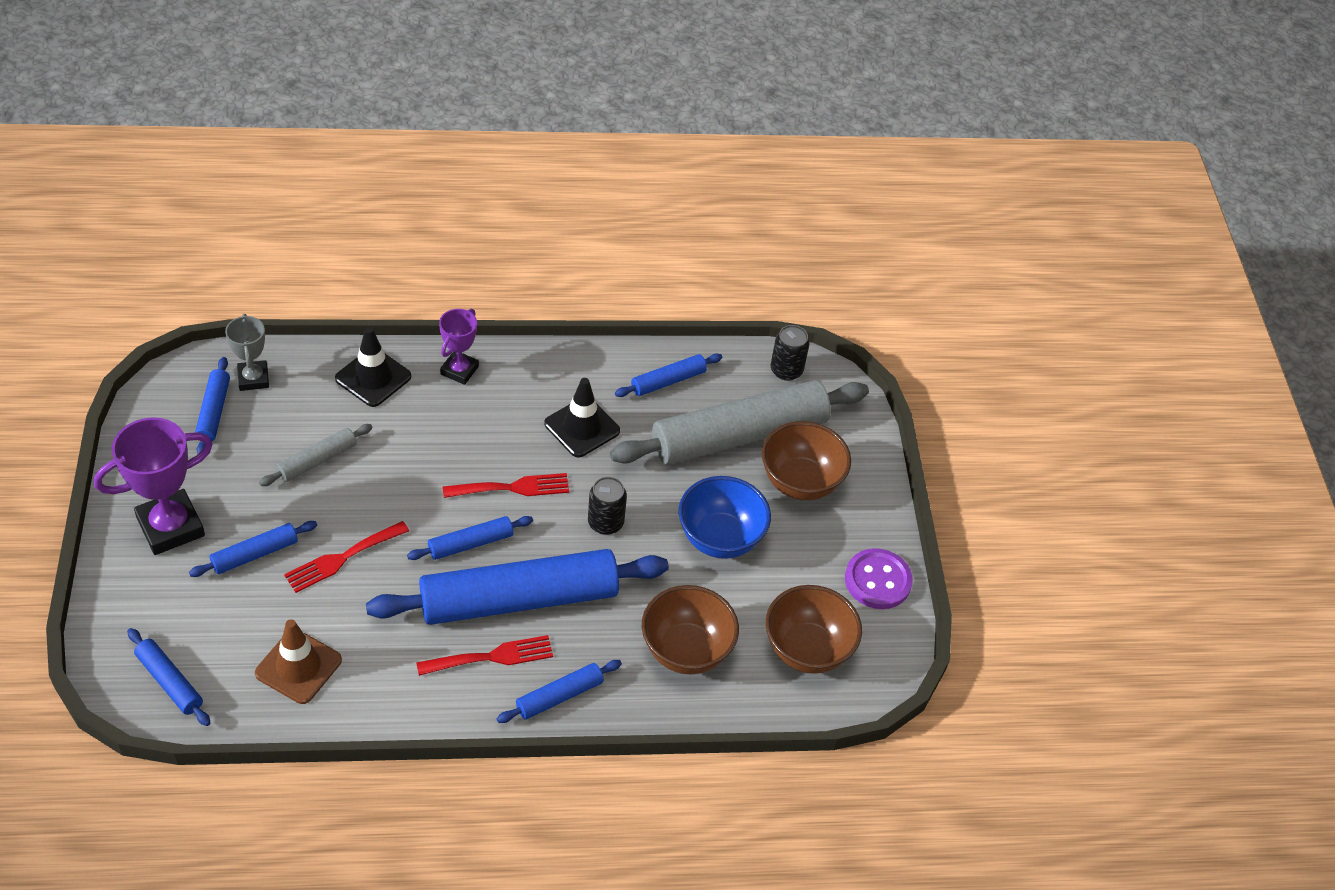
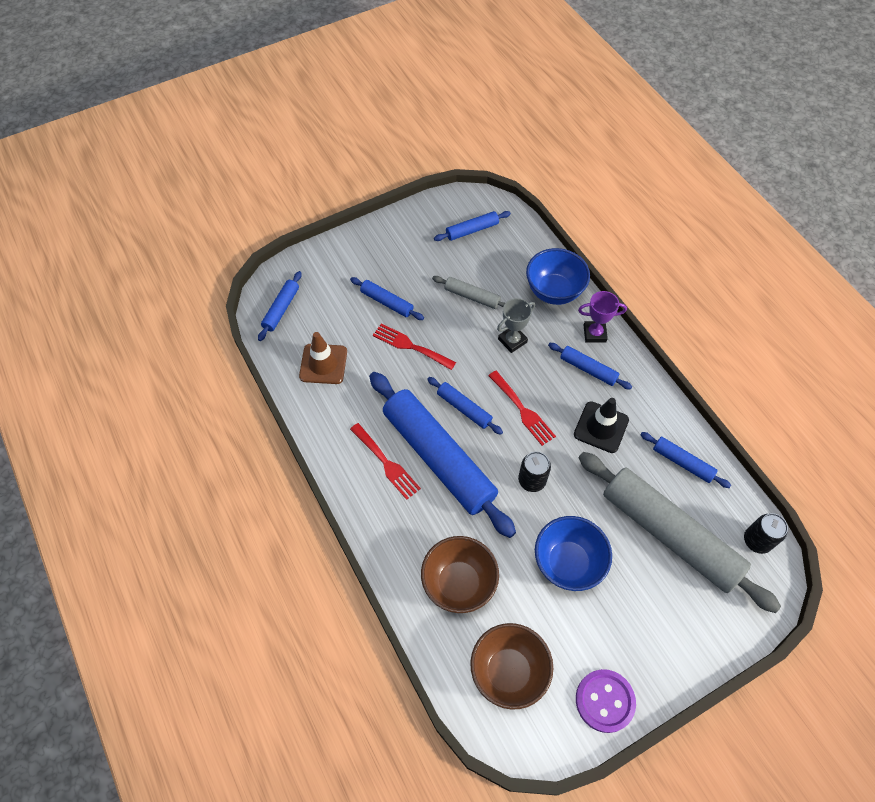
camera: 70 degrees right, 10 degrees up
(170, 527) = (381, 254): purple trophy -> none
(253, 378) = (509, 235): grey trophy -> grey trophy (512, 340)
(373, 377) = (554, 291): black traffic cone -> blue bowl
(559, 696) = (378, 518): blue rolling pin -> blue rolling pin (588, 369)
(800, 482) = (657, 599): brown bowl -> none

